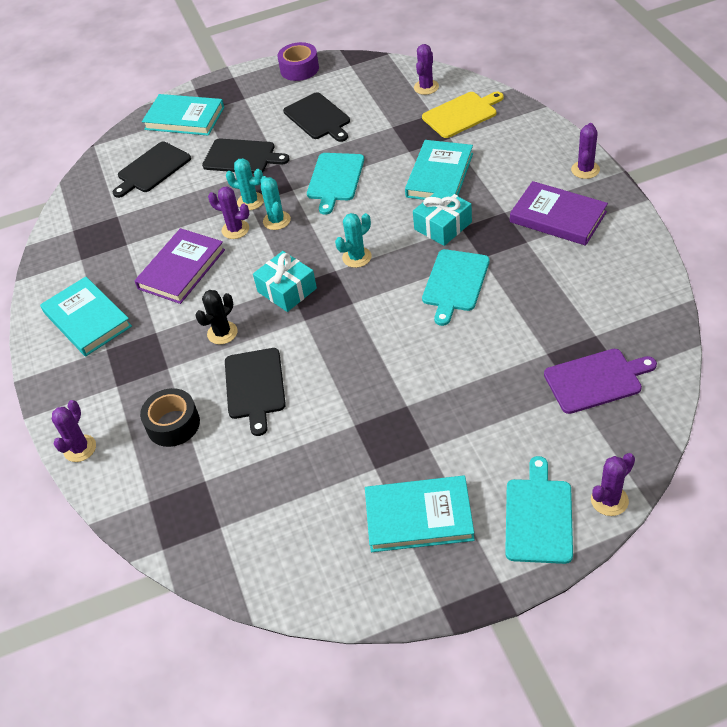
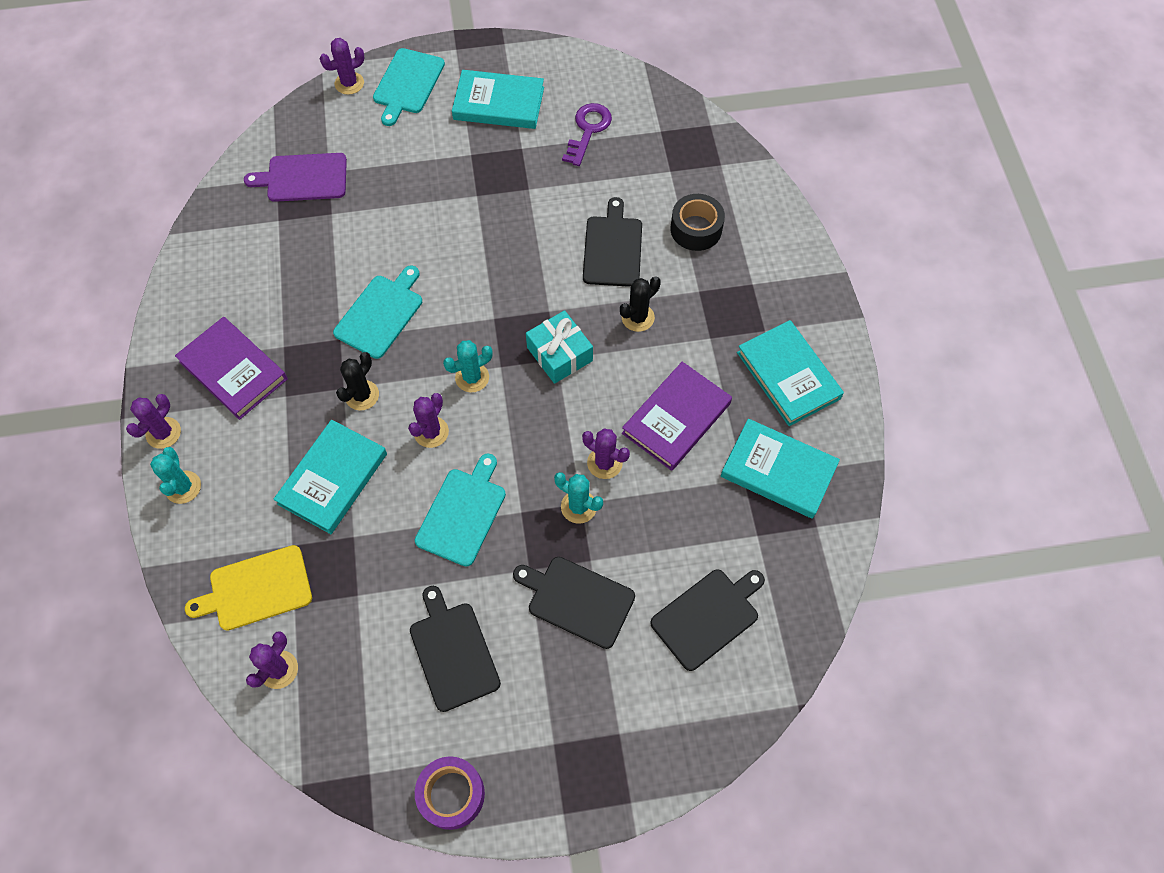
camera: 175 degrees left, 15 degrees up
(80, 448) = (786, 226): purple cactus -> purple cactus (431, 432)
(184, 118) = (653, 723): turquoise book -> turquoise book (778, 471)
(276, 220) = (551, 462): turquoise cactus -> turquoise cactus (183, 487)
(305, 507) = (588, 130): none -> purple key
(443, 226) = (362, 395): turquoise gift -> black cactus

